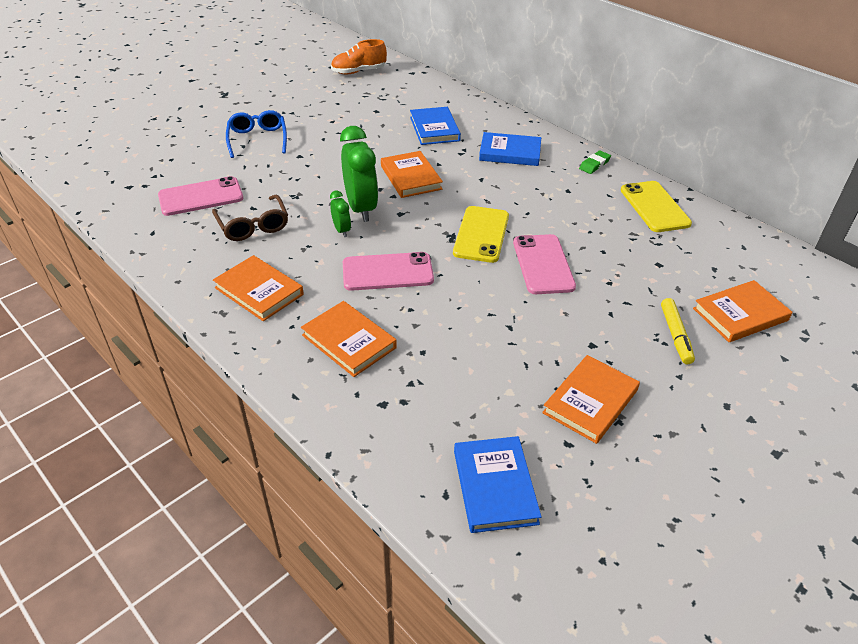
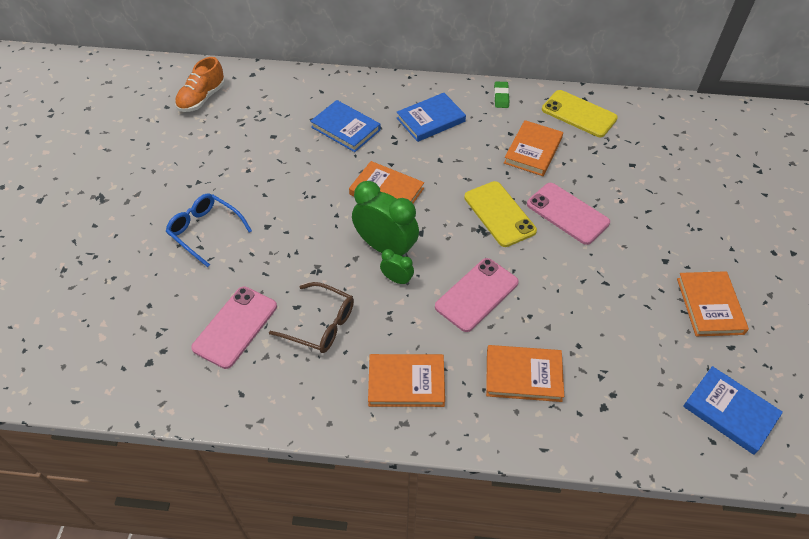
camera: 40 degrees left, 10 degrees up
(675, 335) = (699, 218): yellow marker -> none
(740, 314) = (713, 176): orange book -> orange book (533, 151)

